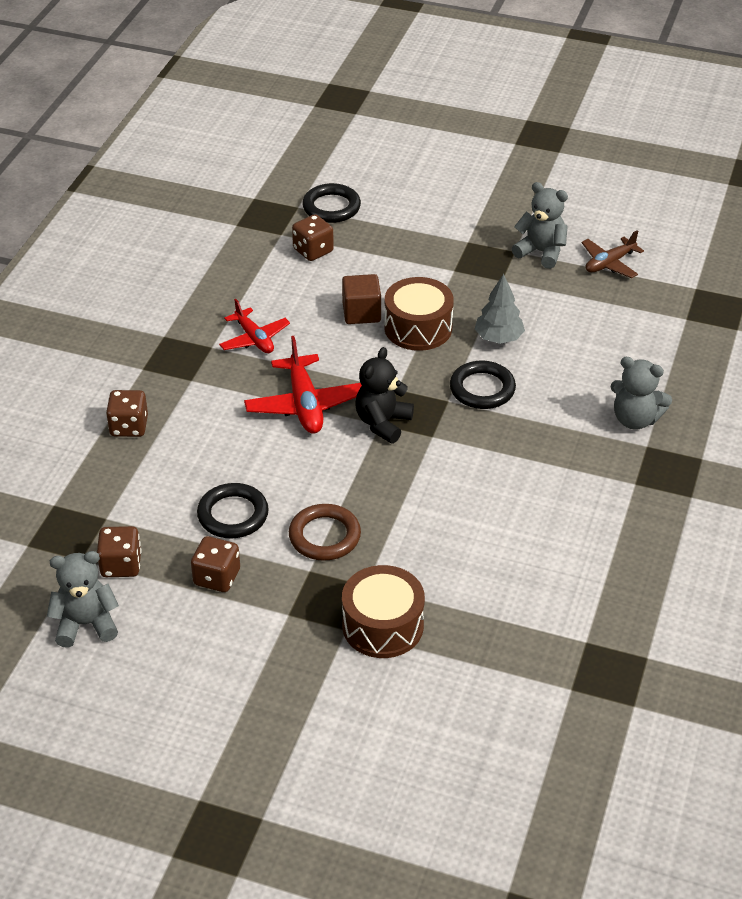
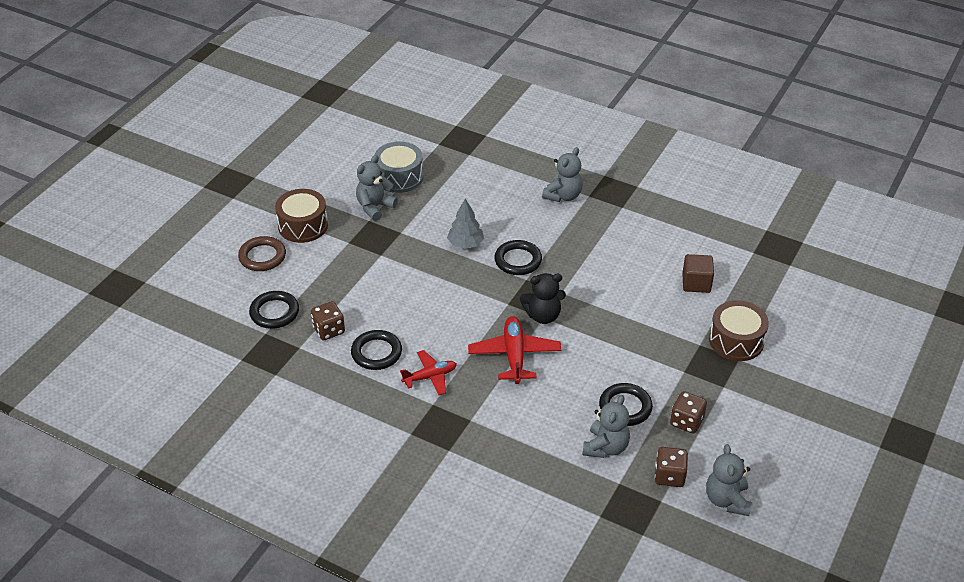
camera: 80 degrees left, 0 degrees up
(129, 427) = (518, 463): brown dice -> none
(162, 501) = (605, 447): none -> grey teddy bear
(284, 292) = (376, 353): none -> black ring
(304, 405) = (514, 355): red plane -> red plane turned 90 degrees counterclockwise
(324, 536) = (652, 360): brown ring -> brown ring (262, 257)
(361, 313) = (416, 311): brown cube -> brown cube (696, 283)
(383, 423) = (543, 316): black teddy bear -> black teddy bear turned 45 degrees counterclockwise
(418, 328) = (442, 283): brown drum -> brown drum (303, 225)
(609, 263) = (399, 177): brown plane -> grey drum

